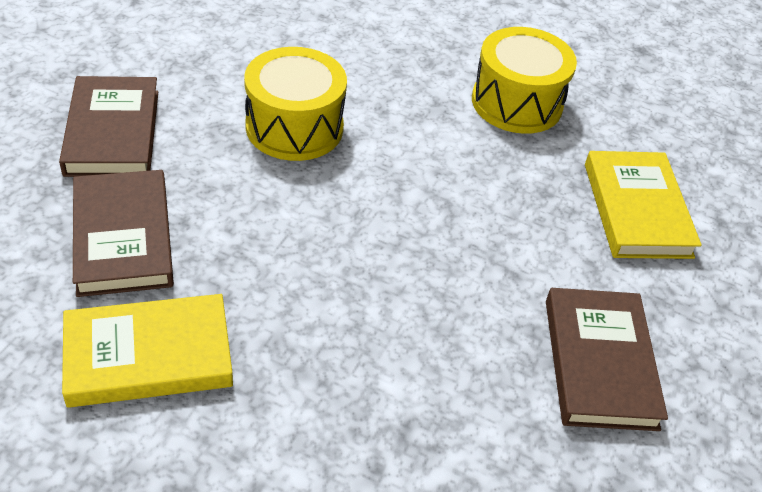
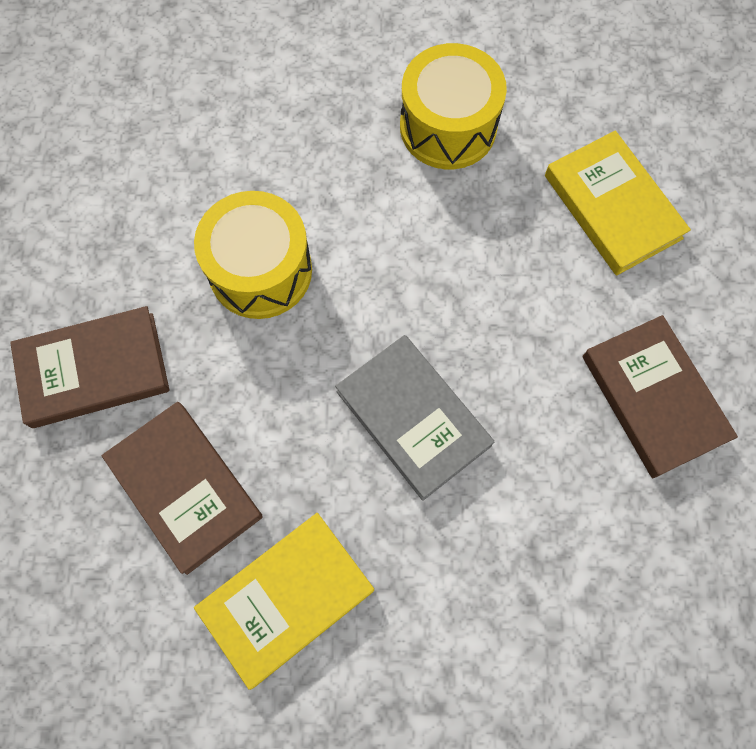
camera: 20 degrees left, 25 degrees up
(112, 132) = (94, 370): brown book -> brown book turned 75 degrees counterclockwise
(357, 277) = (413, 418): none -> grey book

